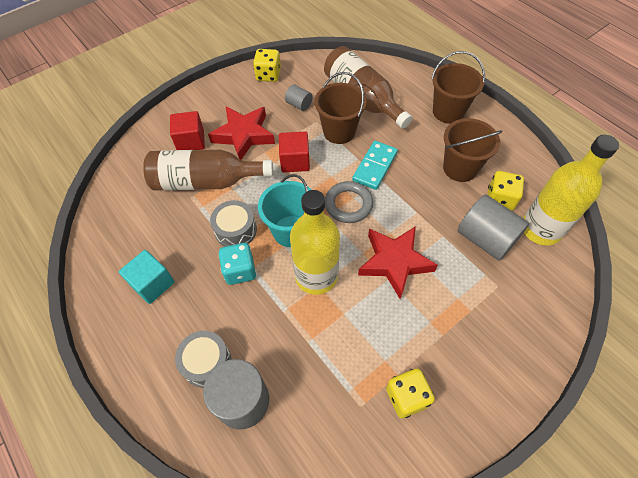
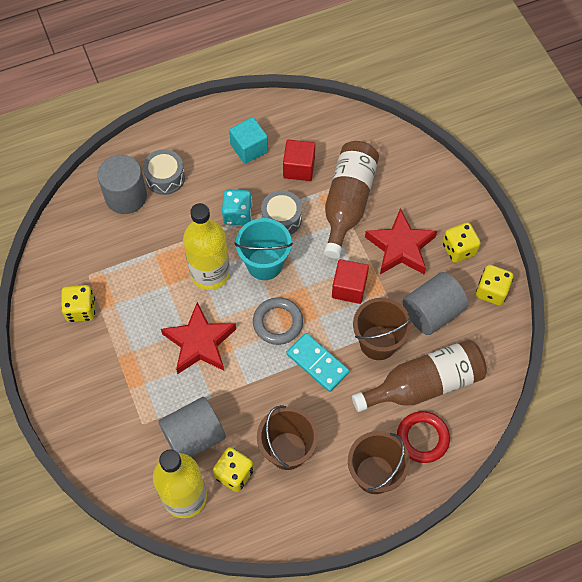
camera: 105 degrees right, 5 degrees up
(191, 141) = (406, 197): red cube -> red cube (299, 168)
(235, 99) = (458, 249): none -> yellow dice
(299, 104) = (432, 312): grey cylinder -> grey cylinder, size x1.96
(406, 91) = (422, 438): none -> red ring

